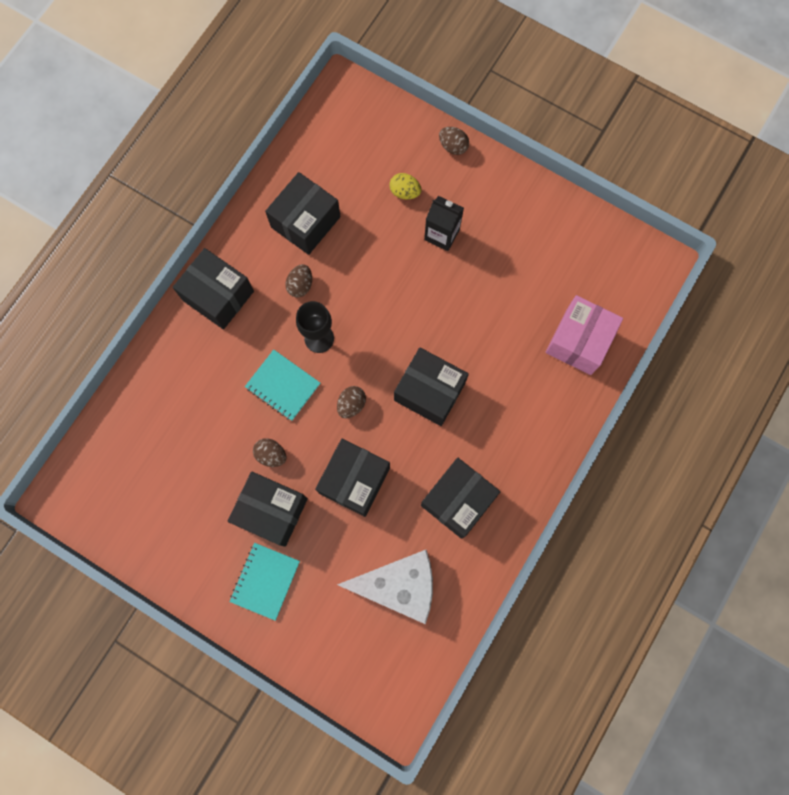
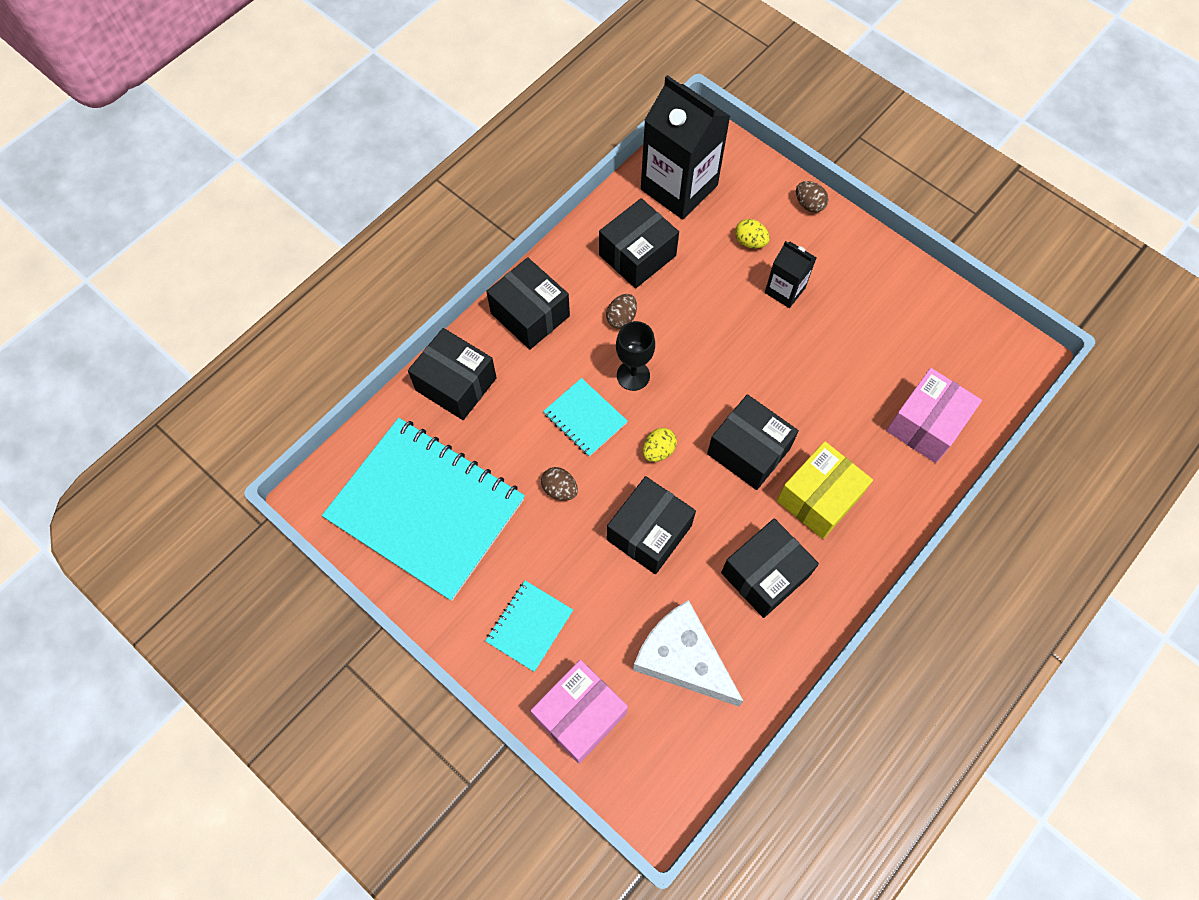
camera: 10 degrees right, 10 degrees down
(157, 493) = (426, 509): none -> turquoise notebook
(271, 511) = (550, 550): black box -> black box (456, 384)
(320, 649) = (580, 715): none -> pink box
(333, 148) = (679, 187): none -> black carton
(351, 404) = (658, 450): brown egg -> yellow egg
(399, 585) = (683, 658): white cheese -> white cheese turned 150 degrees counterclockwise
(495, 424) = (819, 498): none -> yellow box

